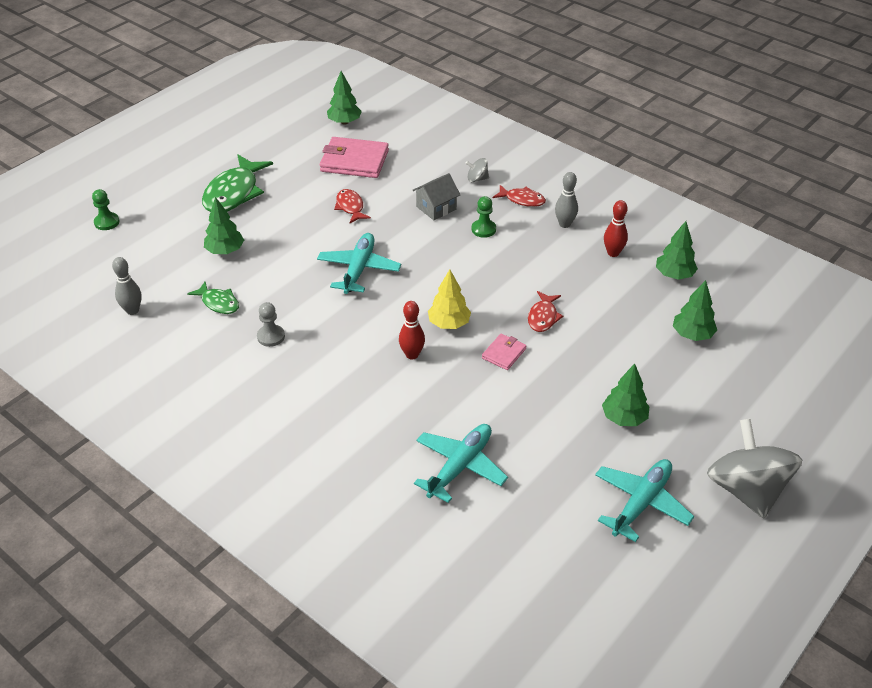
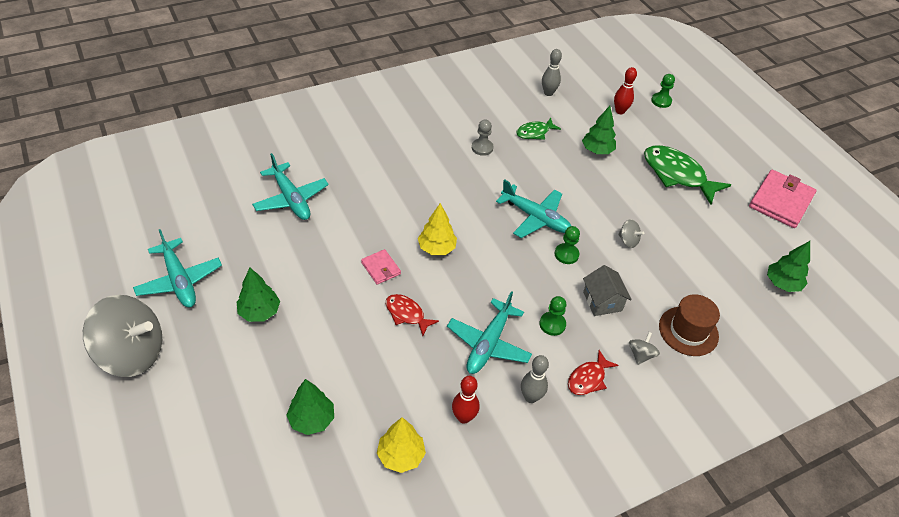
camera: 110 degrees right, 5 degrees up
(350, 207) = (628, 241): red fish -> grey spinning top
(354, 161) = (704, 268): pink wallet -> pink wallet (780, 201)
(395, 239) = (566, 254): none -> green pawn
(412, 355) = (415, 214): red bowling pin -> red bowling pin (620, 111)
(433, 160) = (688, 331): none -> brown hat
(533, 259) = (488, 344): none -> turquoise plane
(674, 275) = (401, 456): green tree -> yellow tree

